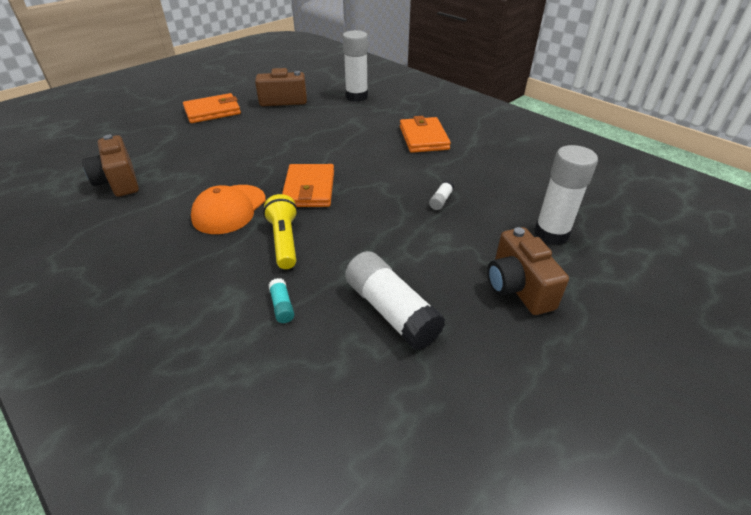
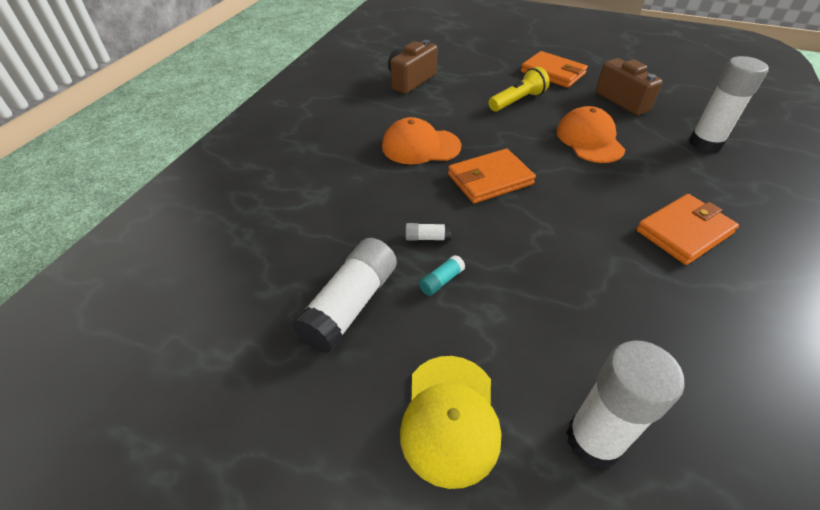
camera: 65 degrees right, 5 degrees up
(282, 306) = (321, 228): turquoise glue stick -> turquoise glue stick (441, 281)
(284, 241) = (402, 195): yellow flashlight -> yellow flashlight (517, 101)
(310, 131) = (589, 140): none -> orange cap
(441, 200) = (563, 290): white glue stick -> white glue stick (427, 238)
(517, 287) = (450, 418): brown camera -> yellow cap

